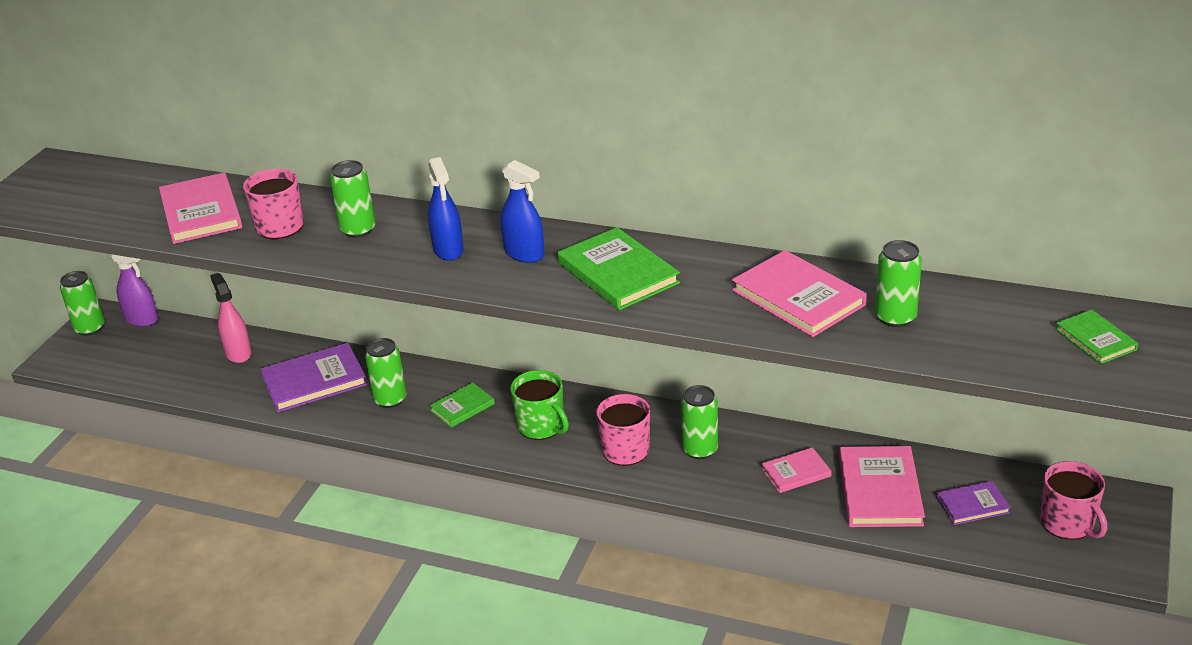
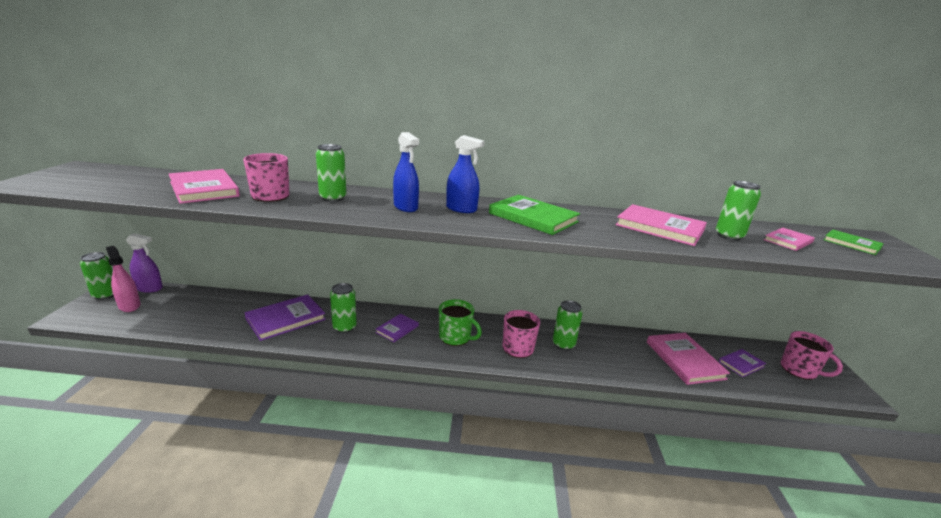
camera: 20 degrees left, 10 degrees down
(238, 353) = (225, 305): pink spray bottle -> pink spray bottle (129, 306)
(462, 407) = (397, 329): green book -> purple book
(796, 472) = (629, 353): pink book -> pink book (788, 241)

